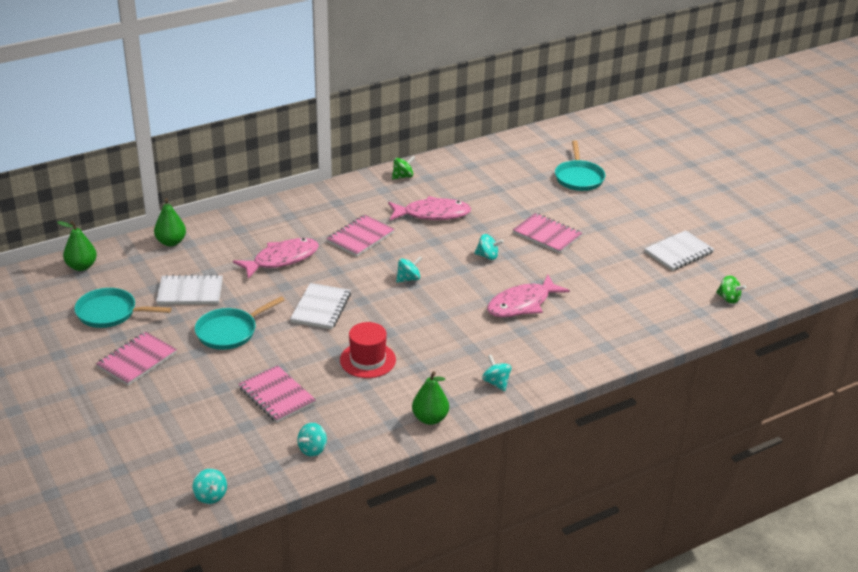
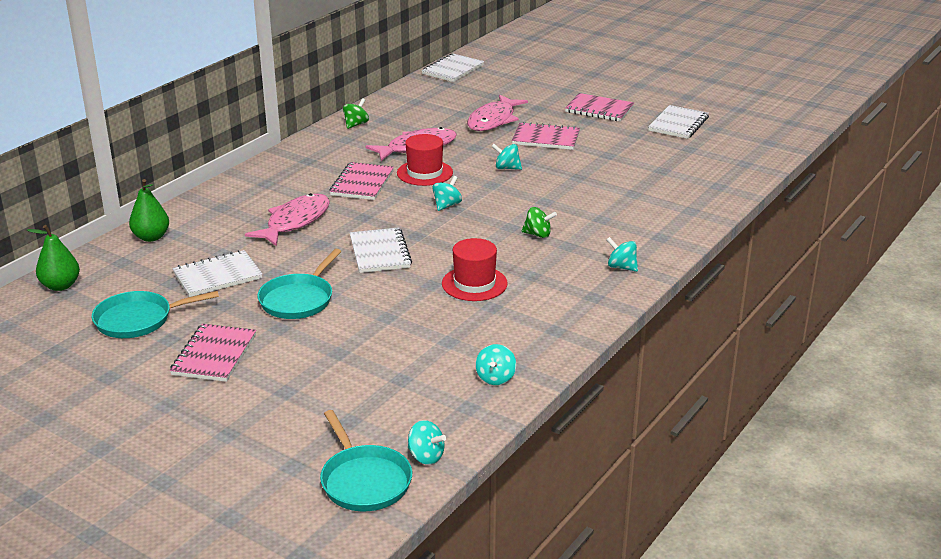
camera: 25 degrees left, 5 degrees down
(277, 396) = (409, 342): pink notebook -> pink notebook (599, 110)
(417, 241) = (424, 173): none -> red hat
(430, 418) = (588, 315): green pear -> none
(487, 256) = (507, 168): turquoise spinning top -> turquoise spinning top turned 150 degrees counterclockwise
(522, 304) = (579, 198): pink fish -> pink fish (493, 120)
(530, 139) = (453, 70): none -> white notebook
(579, 177) = (529, 89): turquoise pan -> turquoise pan (364, 481)
(728, 299) = (757, 147): green spinning top -> green spinning top (538, 234)

